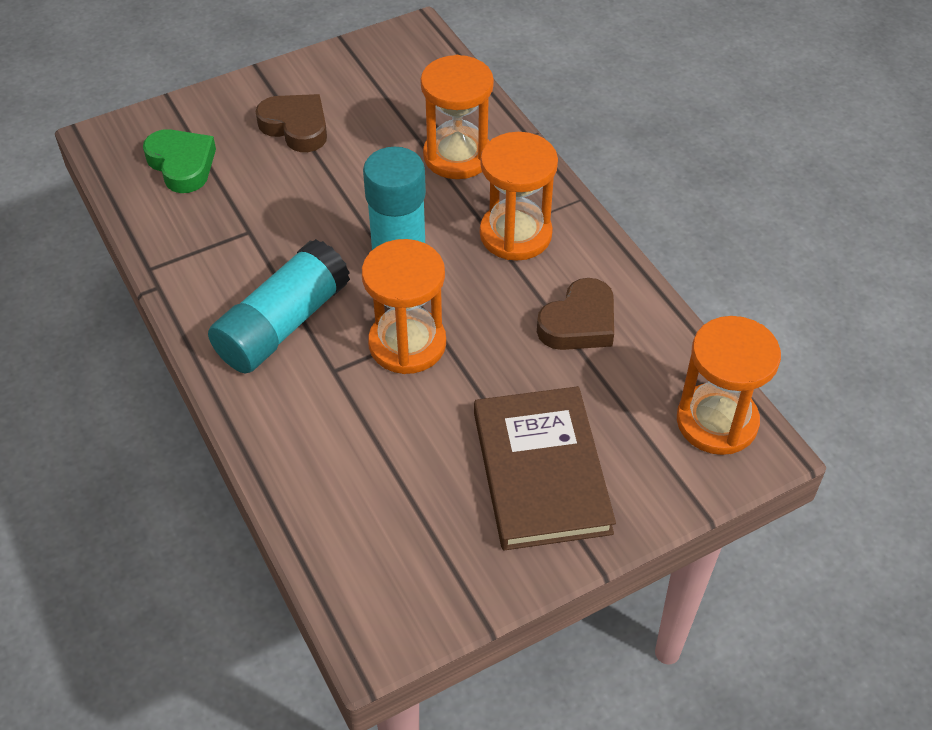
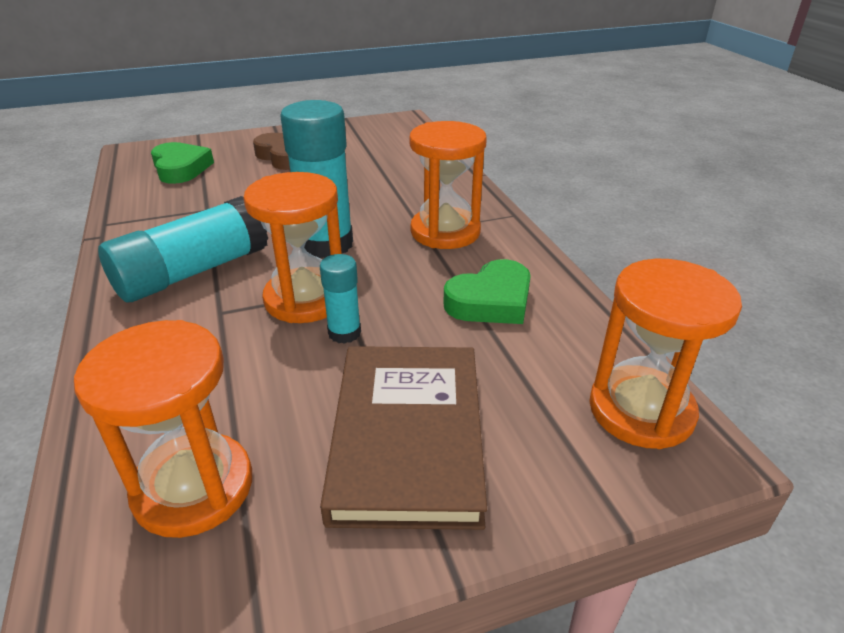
camera: 10 degrees right, 15 degrees down
(457, 156) = (410, 181): orange hourglass -> orange hourglass (193, 487)
(457, 378) = (344, 333): none -> turquoise glue stick
(579, 323) = (491, 301): brown heart -> green heart

